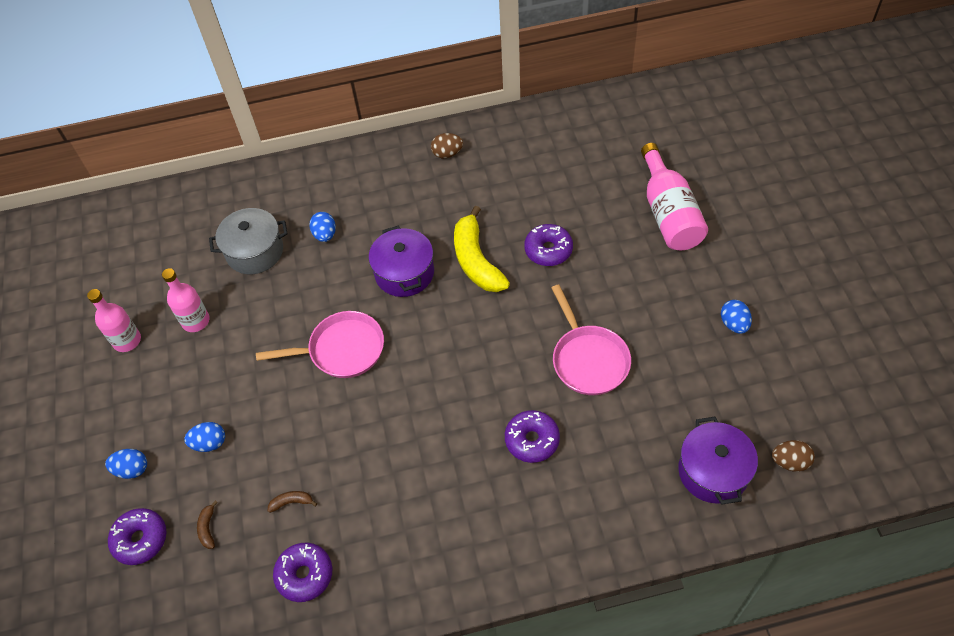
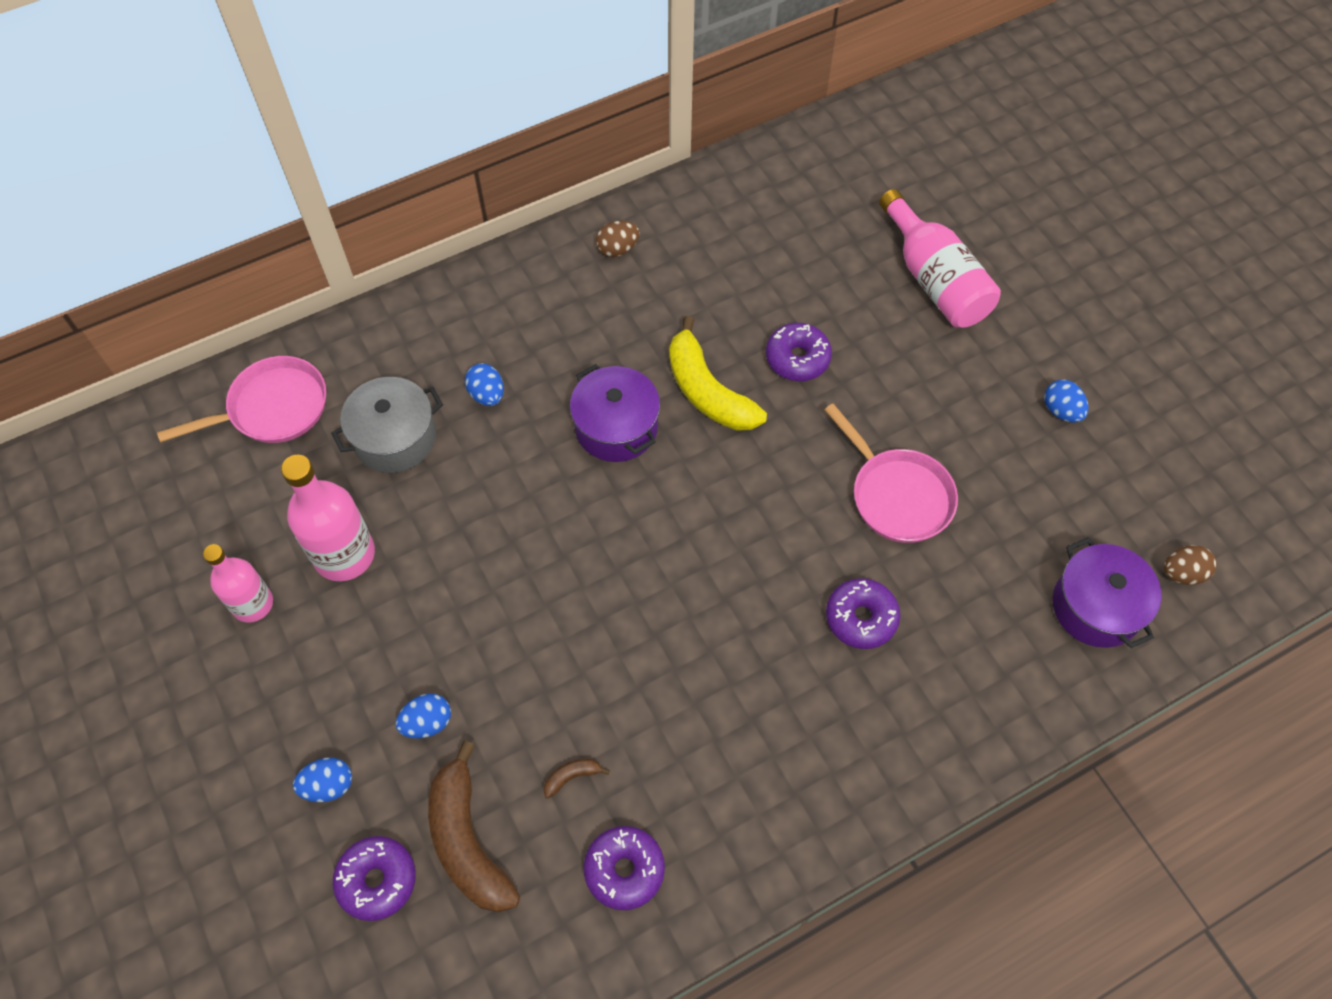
camera: 20 degrees left, 5 degrees up
(195, 321) = (344, 554): pink bottle -> pink bottle, size x1.51
(208, 528) = (468, 841): brown banana -> brown banana, size x2.48
(342, 350) = (567, 551): pink pan -> pink pan (272, 408)

